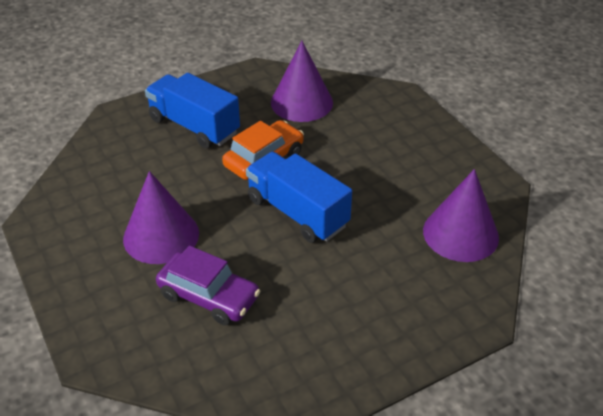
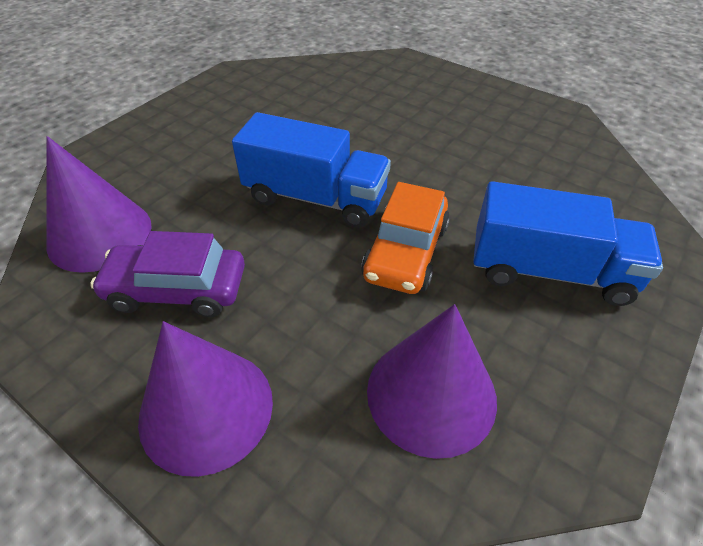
camera: 155 degrees right, 5 degrees up
(161, 235) = (438, 135): purple cone -> purple cone (206, 409)
(209, 296) = (349, 108): purple car -> purple car (177, 289)

